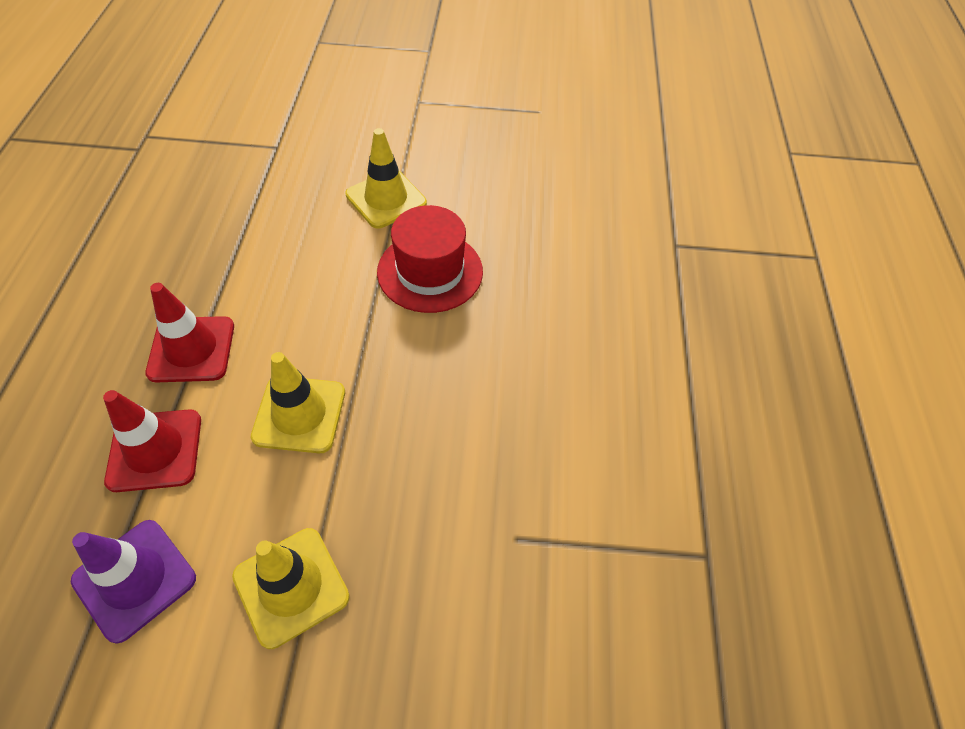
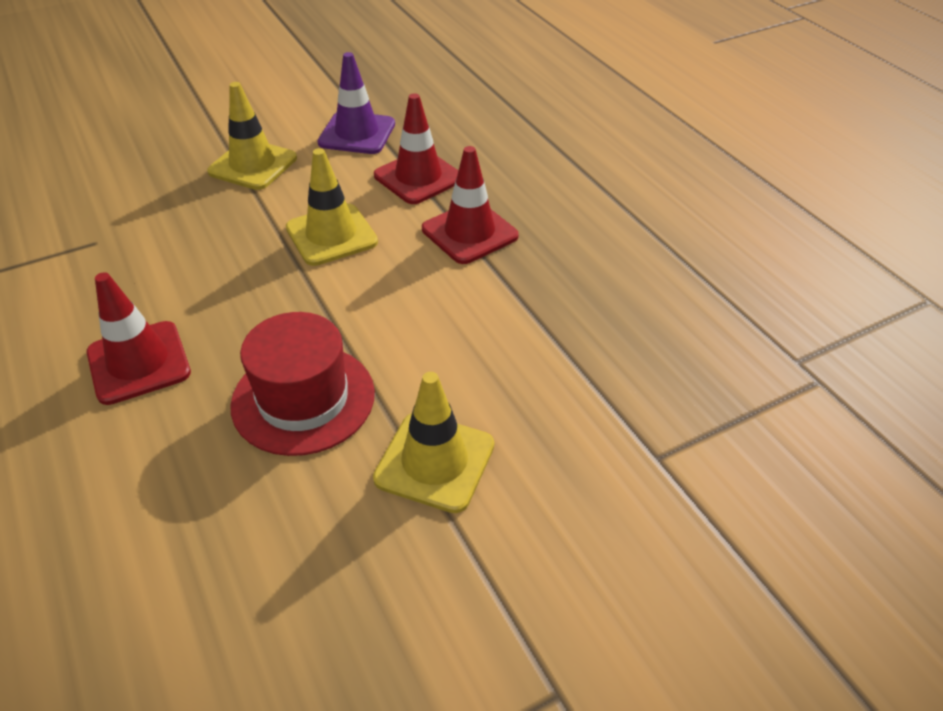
camera: 150 degrees right, 10 degrees down
(524, 359) = (139, 362): none -> red traffic cone

